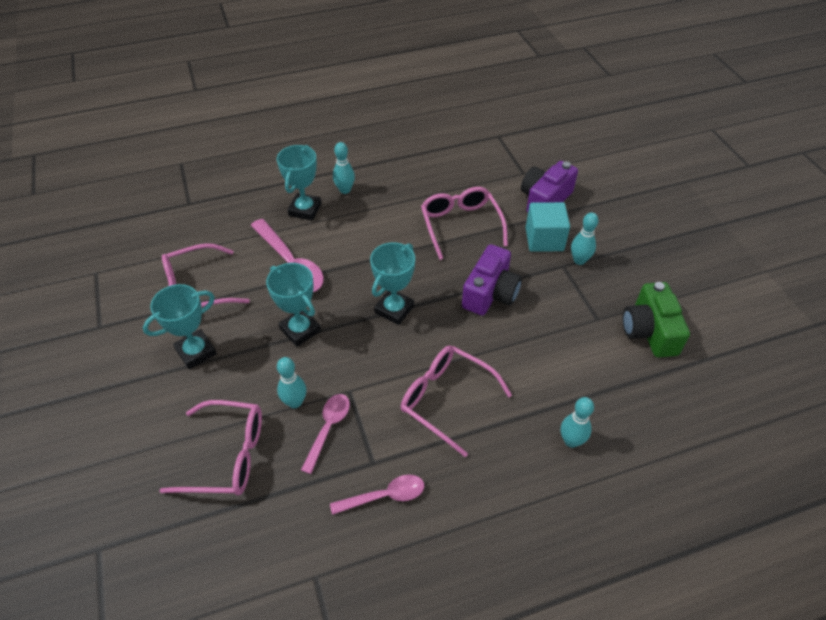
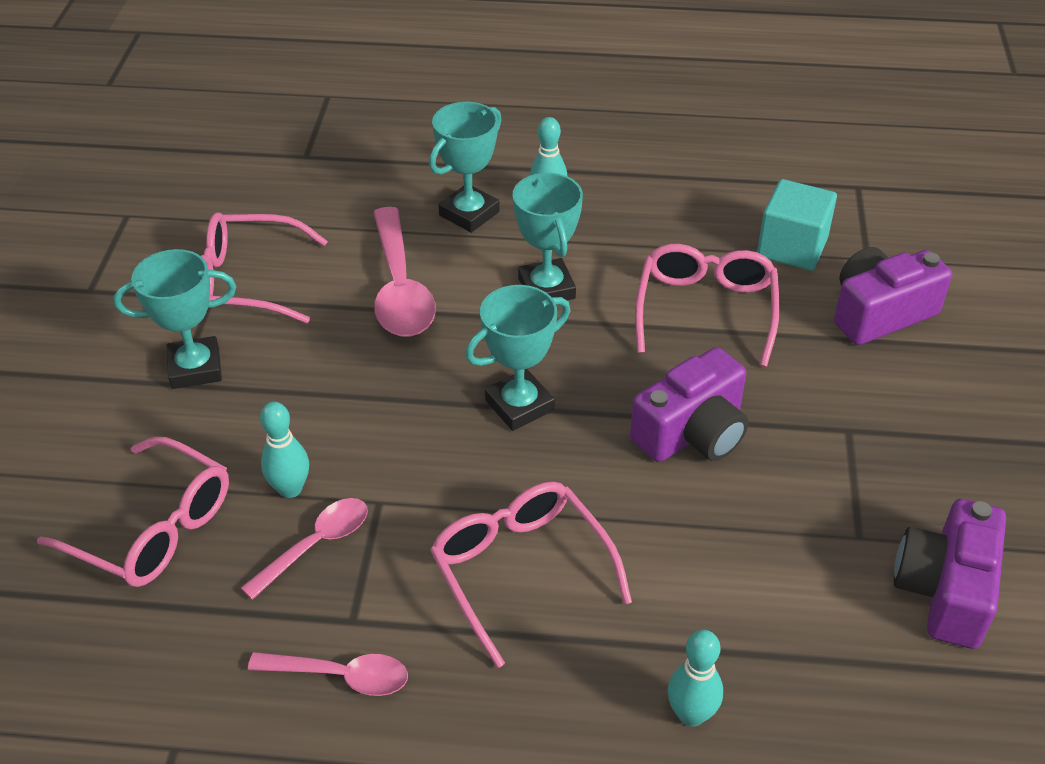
camera: 25 degrees right, 5 degrees down
(300, 330) = (359, 387): turquoise trophy -> turquoise trophy (546, 288)
(544, 239) = (840, 376): turquoise cube -> turquoise cube (792, 247)
(579, 260) = (884, 430): turquoise bowling pin -> none
(649, 331) = (945, 590): green camera -> purple camera

